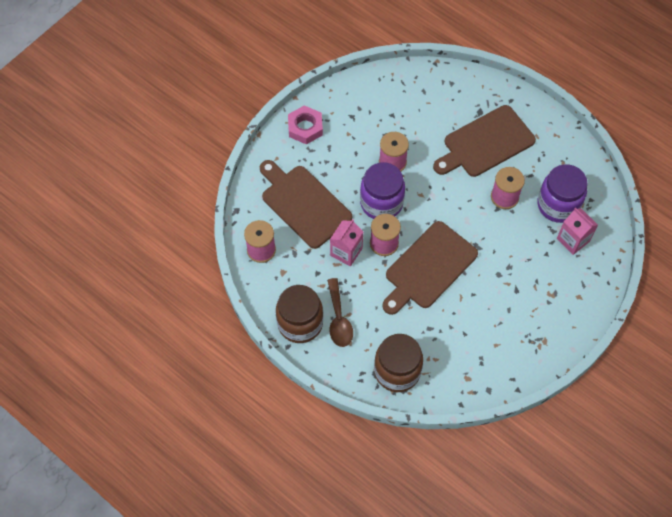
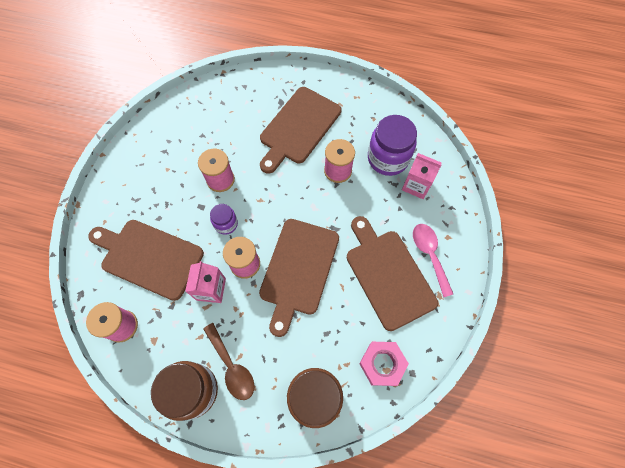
camera: 25 degrees left, 5 degrees up
(305, 128) = (122, 180): pink nut -> pink nut (382, 364)
(381, 203) = (226, 224): purple jar -> purple jar, size x0.53
(506, 305) = (388, 275): none -> brown cutting board
(553, 304) = (429, 254): none -> pink spoon

